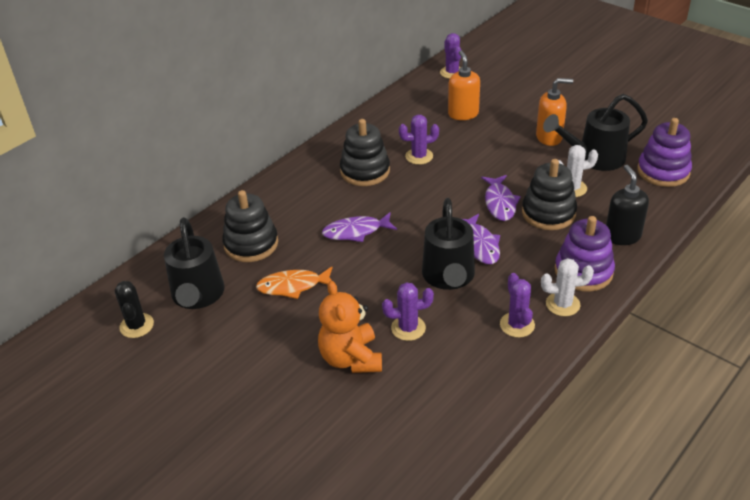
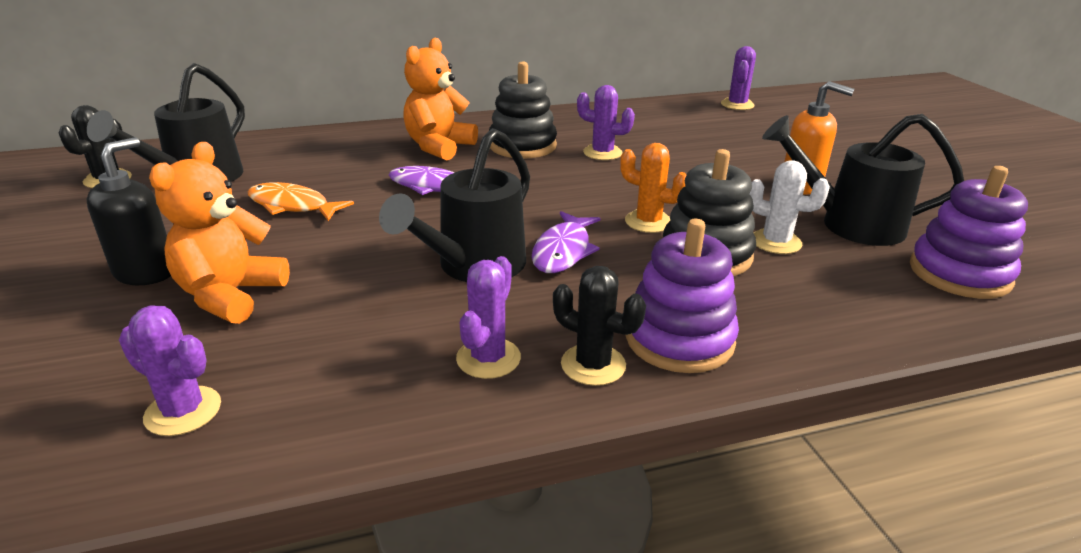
camera: 30 degrees right, 10 degrees down
(251, 244) = (315, 160): black stacking toy -> none
(314, 196) = (439, 147): none -> orange teddy bear
(408, 328) = (343, 296): purple cactus -> purple cactus (183, 411)
(463, 114) = (707, 136): orange soap dispenser -> none
(500, 203) = (648, 222): purple fish -> orange cactus
(562, 304) = (593, 365): white cactus -> black cactus
(622, 236) = (800, 322): black soap dispenser -> black soap dispenser (146, 272)

